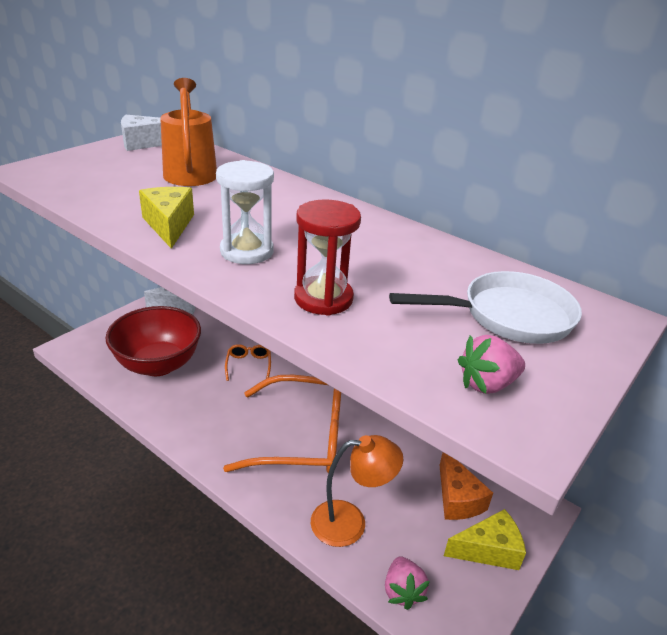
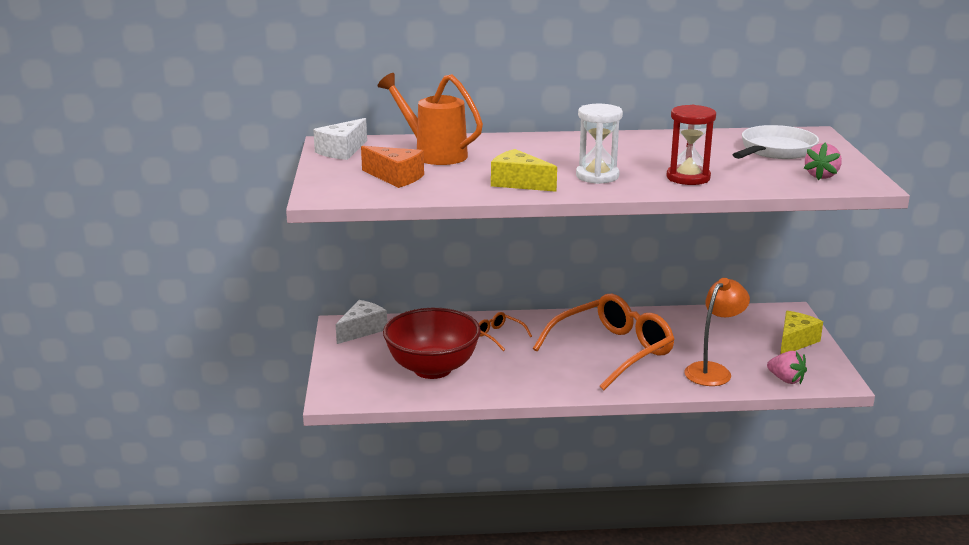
camera: 40 degrees left, 10 degrees down
(457, 498) = (745, 330): orange cheese -> orange cheese (395, 177)

